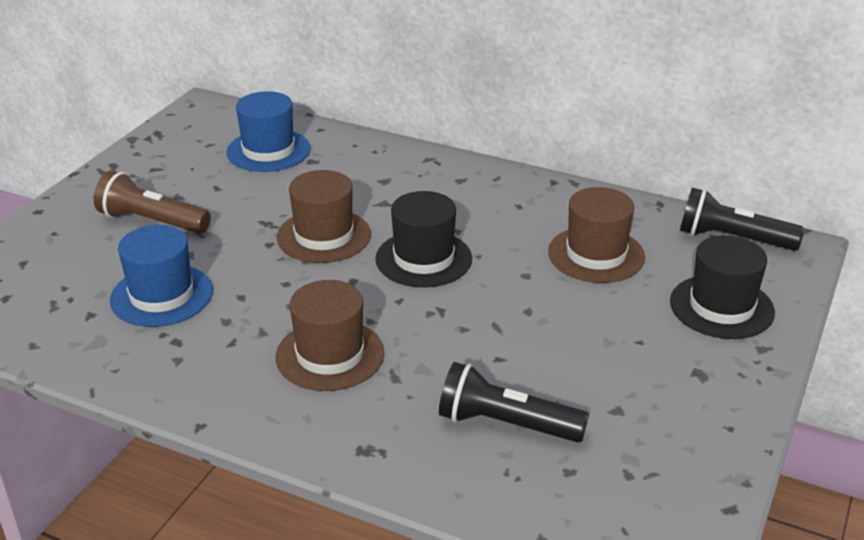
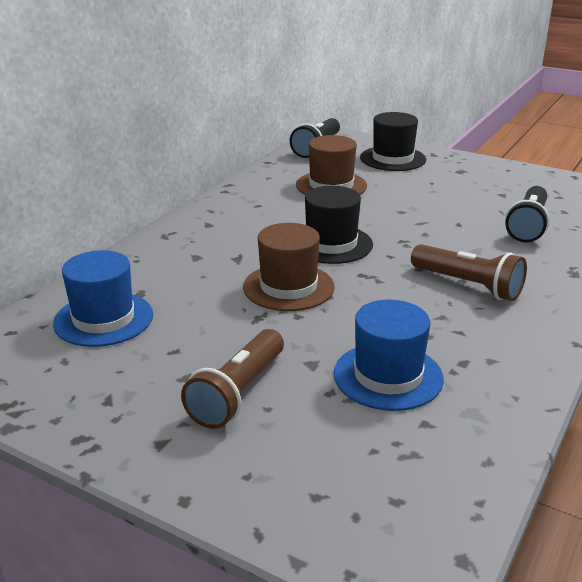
camera: 85 degrees left, 5 degrees down
(330, 355) = (468, 285): brown hat -> brown flashlight

